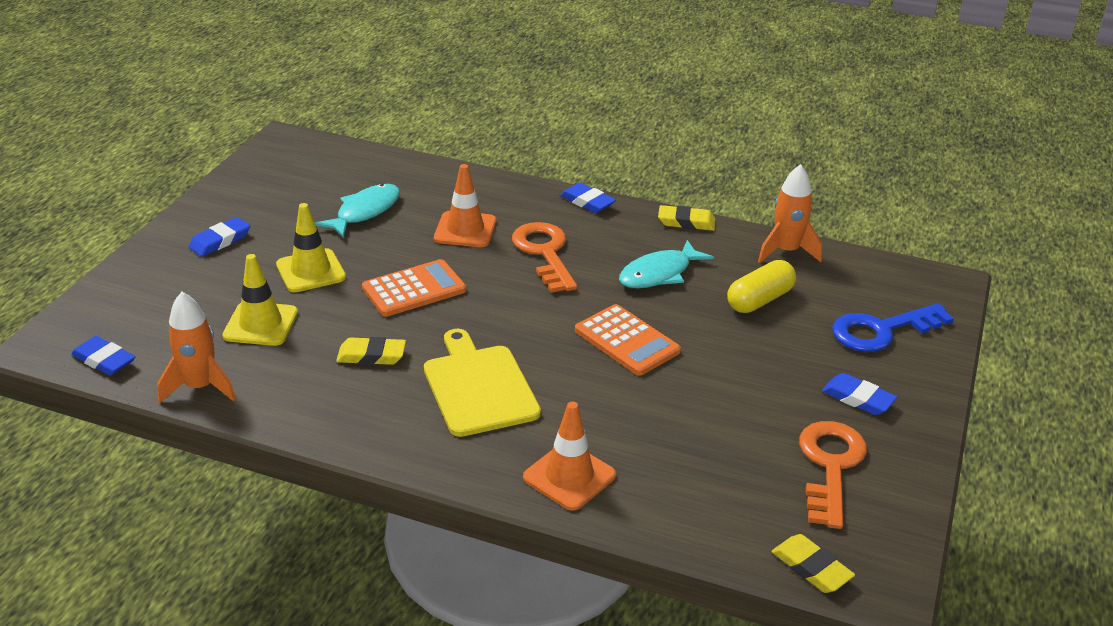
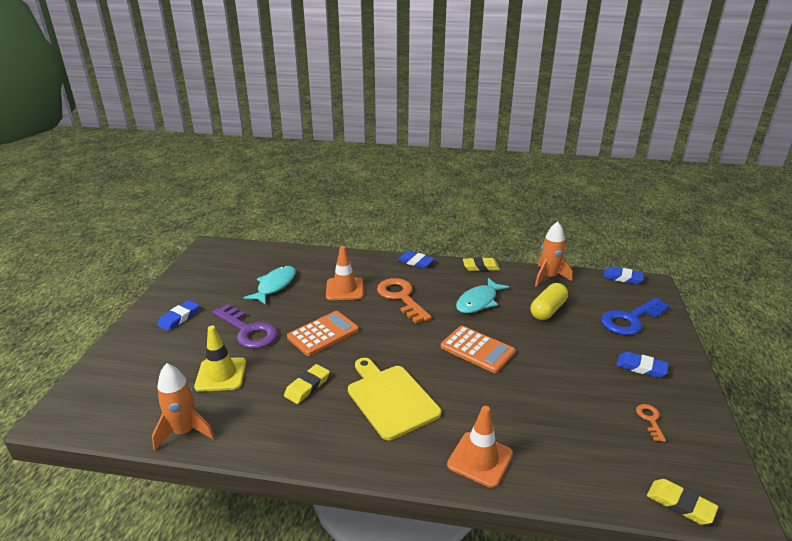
camera: 10 degrees left, 5 degrees down
(104, 360) = (105, 421): blue eraser -> blue eraser (622, 278)
(311, 271) = (248, 331): yellow traffic cone -> purple key
(371, 356) = (307, 386): yellow eraser -> yellow eraser turned 45 degrees counterclockwise
(830, 466) = (650, 420): orange key -> orange key, size x0.47

